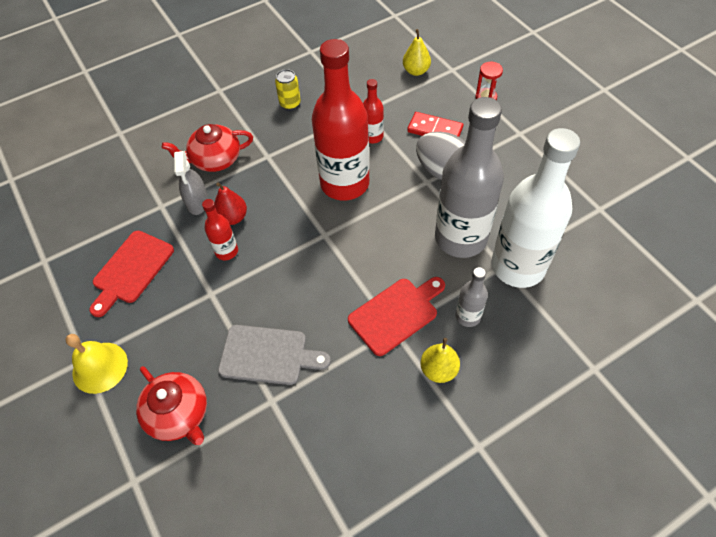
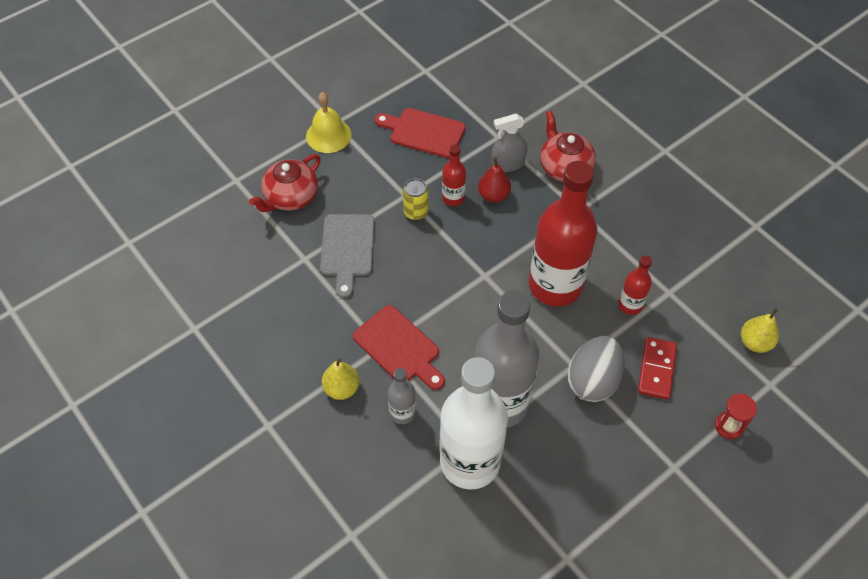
camera: 80 degrees right, 0 degrees up
(290, 104) = (661, 218): yellow can -> yellow can (416, 212)

